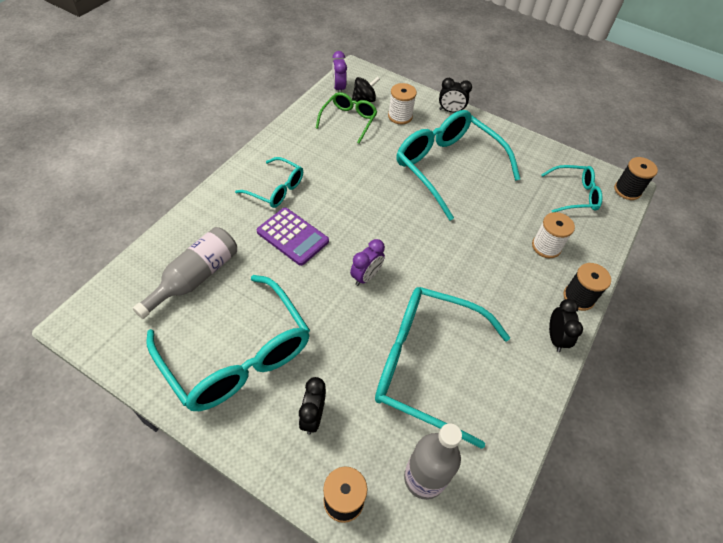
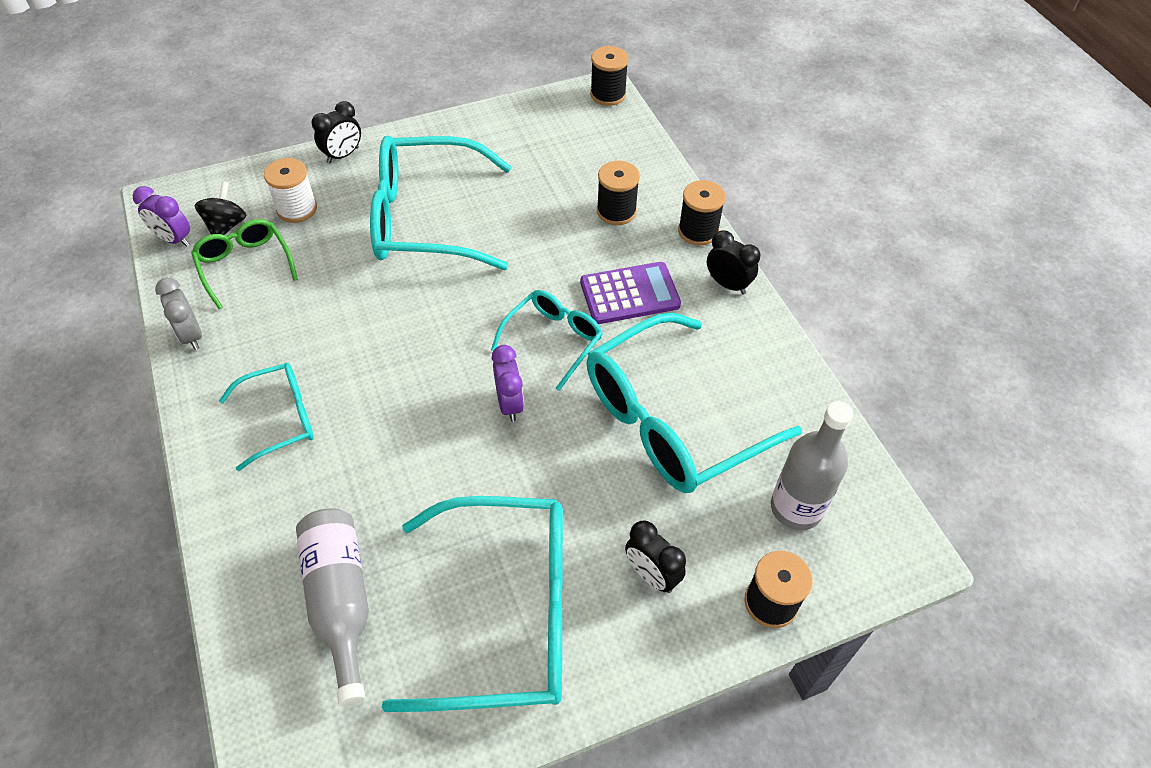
camera: 50 degrees left, 0 degrees up
(292, 237) = (378, 446): purple calculator -> purple calculator (630, 294)
(293, 129) = (191, 335): none -> grey clock
(546, 247) = (616, 211): white spool -> black spool
(574, 195) = (573, 139): turquoise glasses -> turquoise glasses (553, 340)

